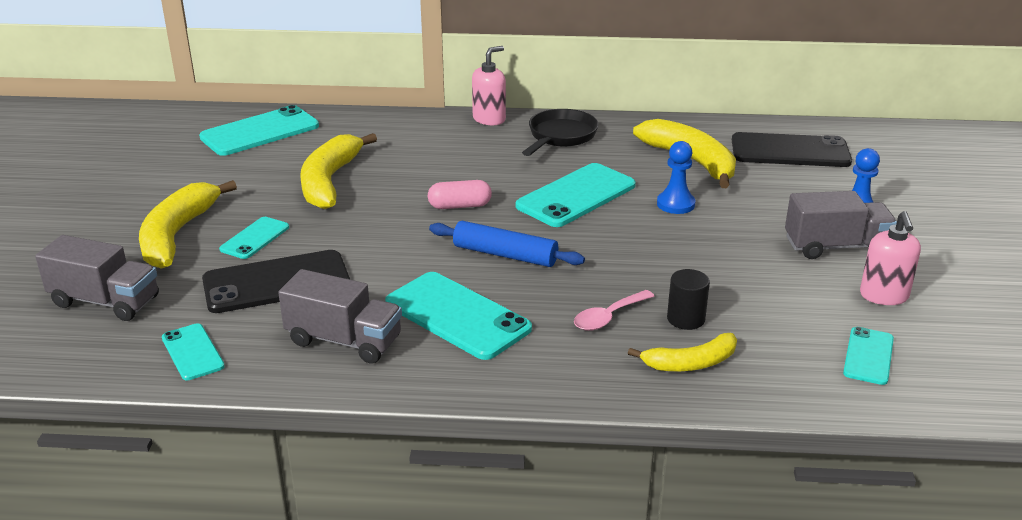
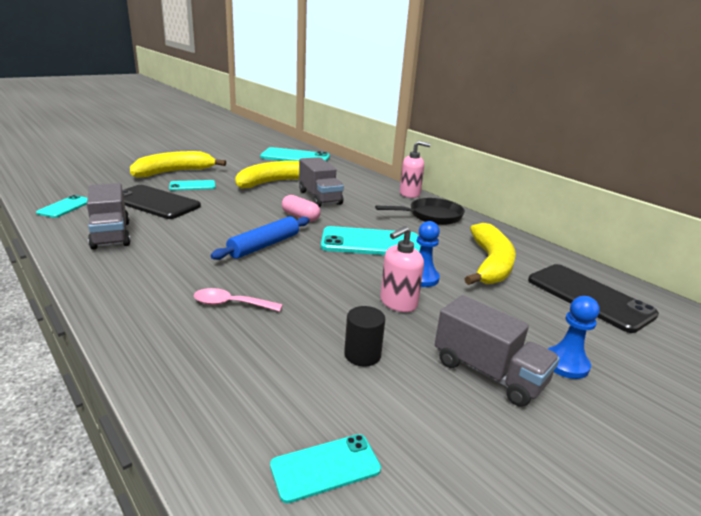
camera: 45 degrees right, 5 degrees down
(105, 302) = (96, 178): grey truck -> grey truck (319, 197)
(457, 316) = (173, 255): turquoise phone -> none
(505, 254) = (264, 245): blue rolling pin -> blue rolling pin turned 60 degrees clockwise
(686, 319) = (267, 336): black cylinder -> black cylinder (362, 355)
(690, 363) = (203, 361): yellow banana -> none
(884, 296) = (450, 436): pink soap dispenser -> pink soap dispenser (398, 303)

